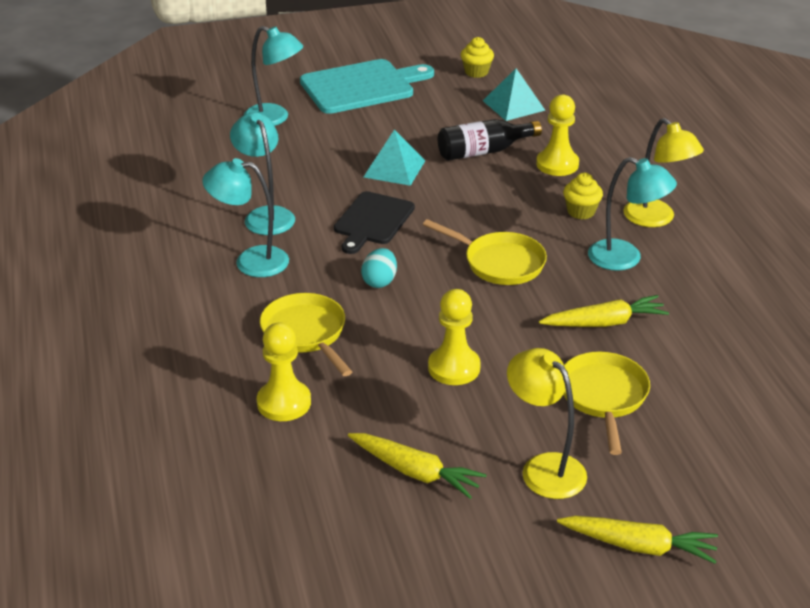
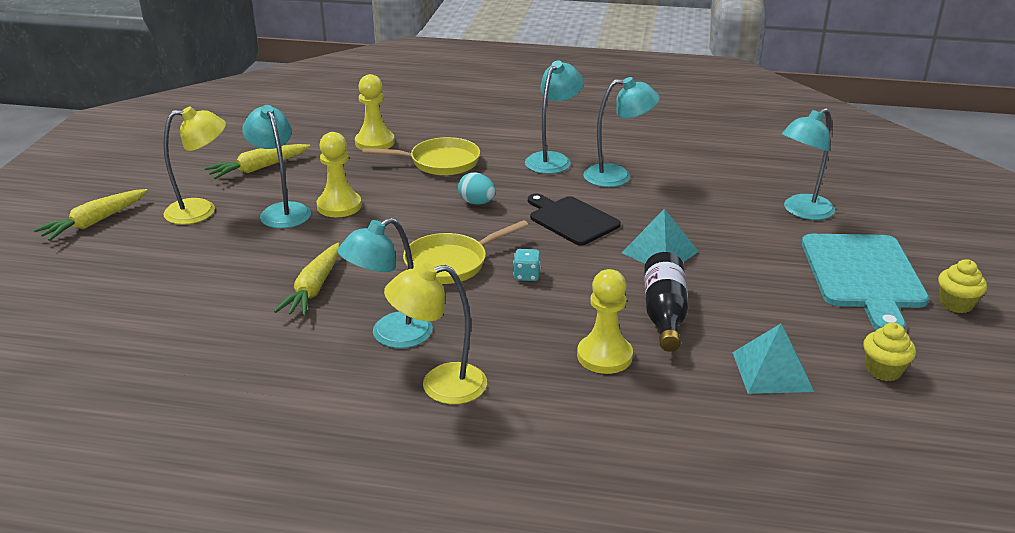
camera: 115 degrees right, 5 degrees down
(484, 220) = (526, 276): none -> turquoise dice
(495, 404) = (282, 211): none -> turquoise lamp
(581, 212) = (496, 338): yellow cupcake -> yellow cupcake (956, 304)
(603, 397) = (232, 256): yellow pan -> none

